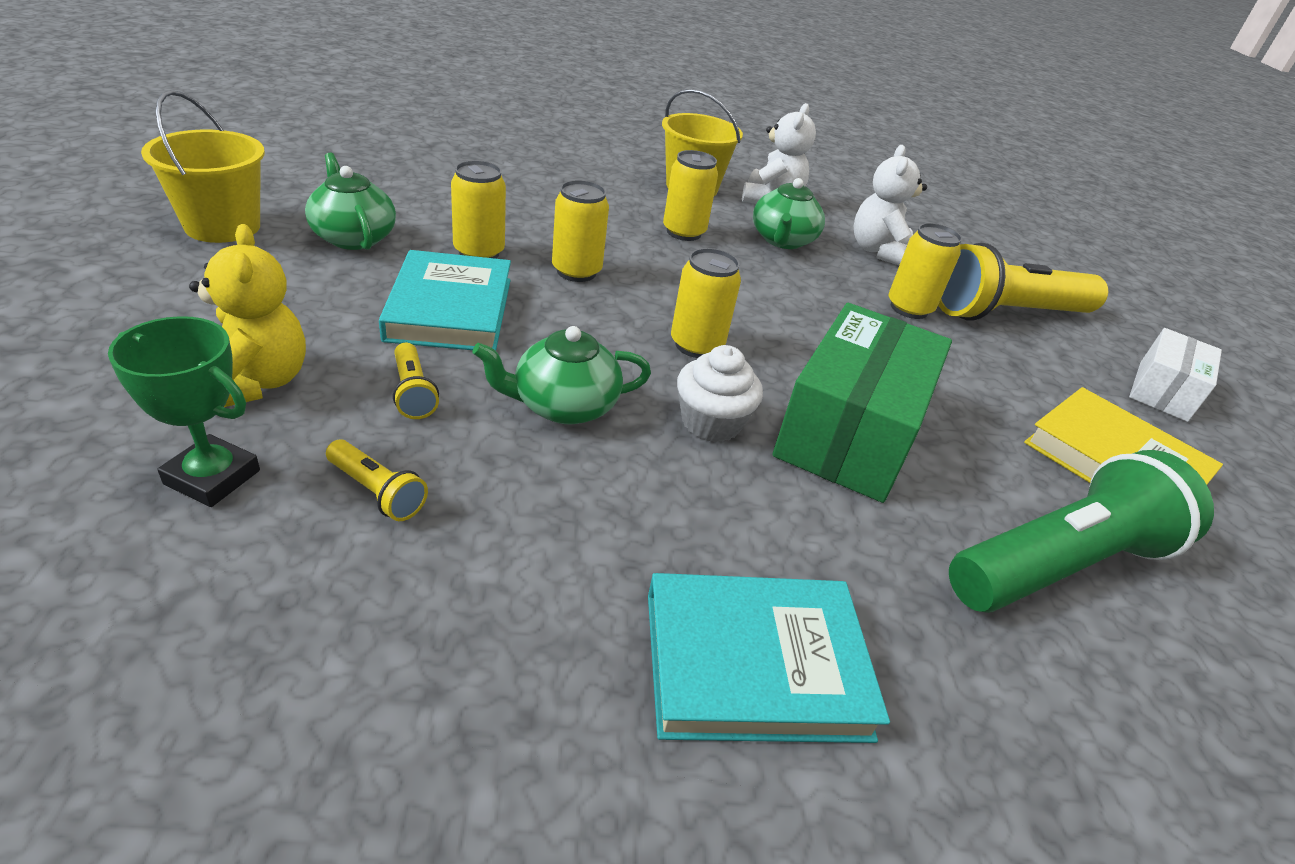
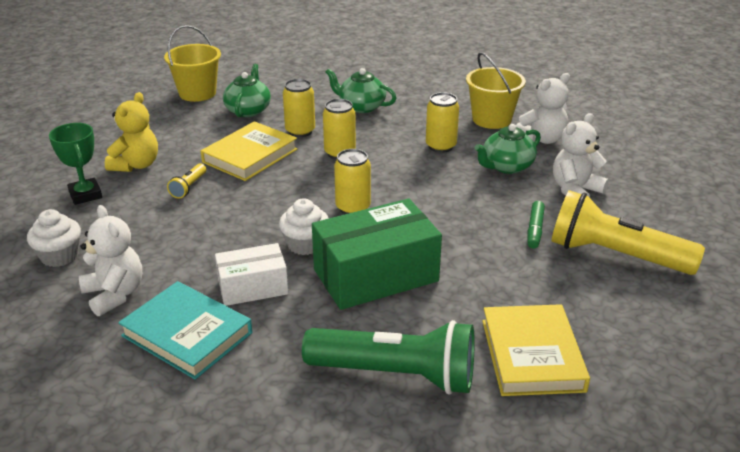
camera: 45 degrees right, 5 degrees down
(313, 635) = (59, 256): none -> white cupcake
(377, 492) = (131, 220): yellow flashlight -> none
(450, 309) = (250, 156): turquoise book -> yellow book
(536, 659) = (115, 294): none -> white teddy bear
(563, 406) = (244, 213): green teapot -> green teapot (361, 107)
(909, 308) = (535, 230): yellow can -> green marker
(1162, 391) = (664, 340): white box -> white box (253, 287)

